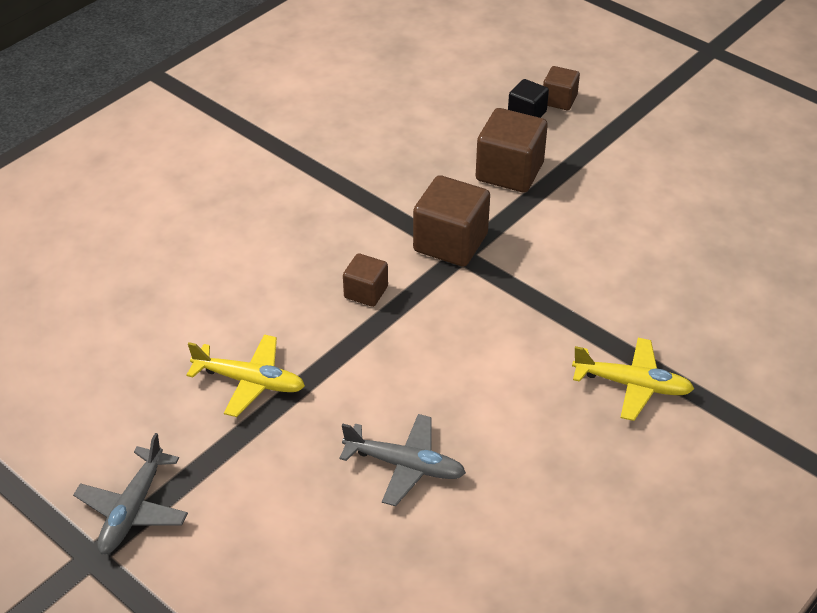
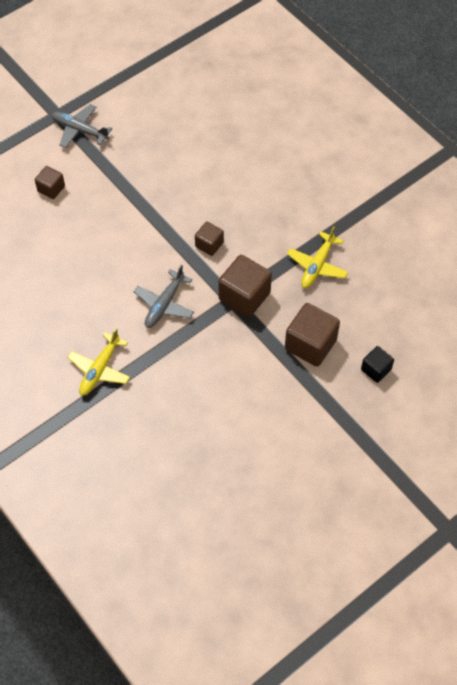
camera: 100 degrees right, 15 degrees up
(249, 381) = (151, 182): yellow plane -> yellow plane (317, 265)
(404, 465) = (74, 245): grey plane -> grey plane (164, 304)
(559, 100) = (390, 395): brown cube -> brown cube (51, 189)

